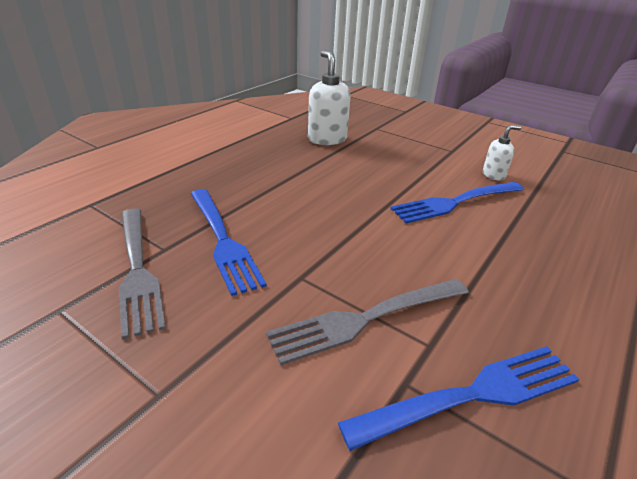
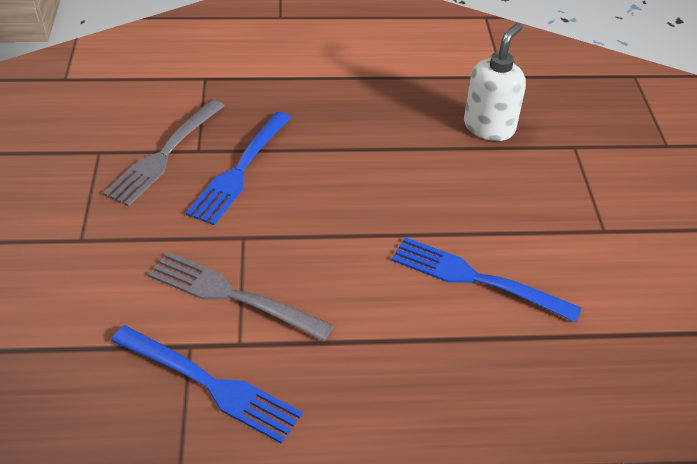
camera: 50 degrees right, 10 degrees up
(493, 175) = (585, 287): white soap dispenser -> none

